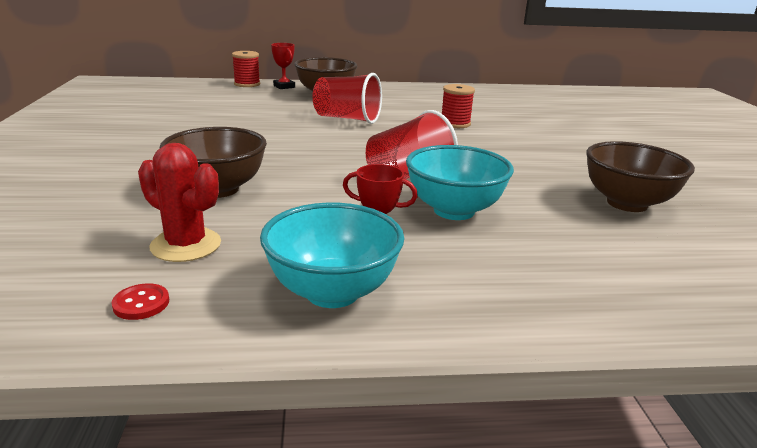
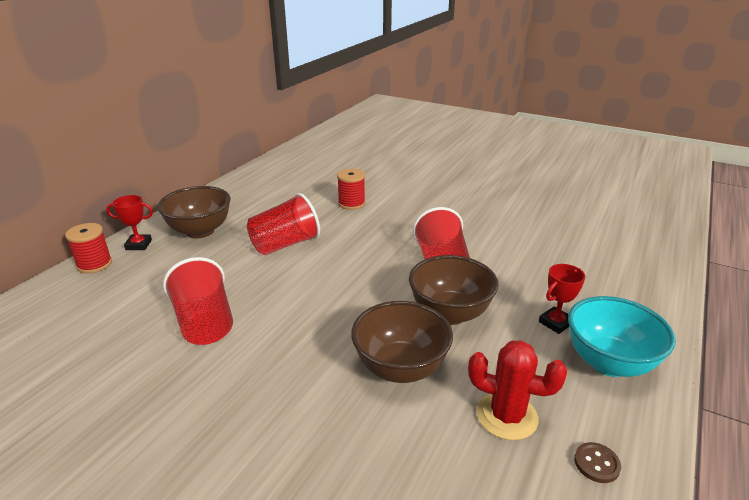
camera: 55 degrees left, 5 degrees up
(141, 303) = (596, 463): red button -> brown button
(186, 245) = (507, 416): red cactus -> red cactus turned 45 degrees clockwise
(213, 121) = (205, 323): none -> red cup
(454, 211) = (514, 270): turquoise bowl -> none
(627, 203) = (538, 209): brown bowl -> brown bowl (450, 313)

